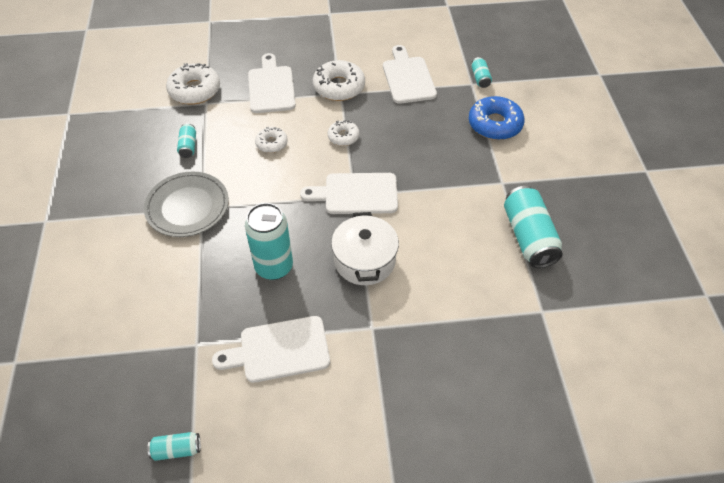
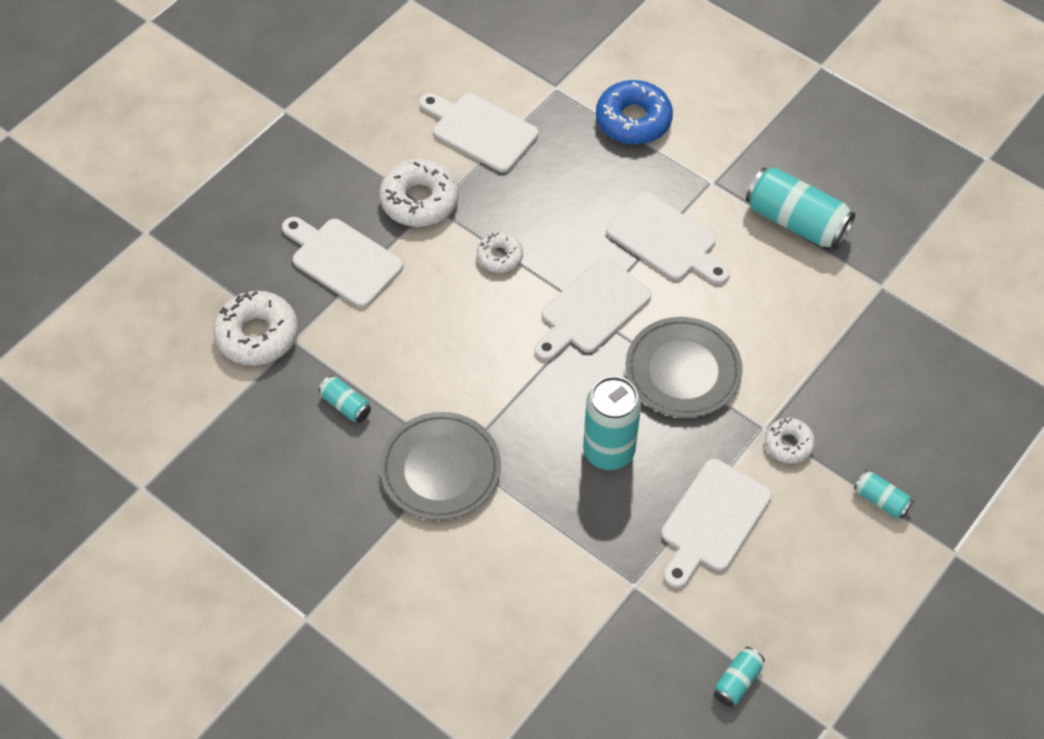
camera: 45 degrees left, 5 degrees up
(271, 143) = (434, 326): white donut -> white donut (788, 444)
(364, 260) = (683, 371): white pot -> grey plate
(439, 191) = (665, 240): none -> white cutting board
(480, 78) = (556, 73): turquoise can -> turquoise can (881, 500)

